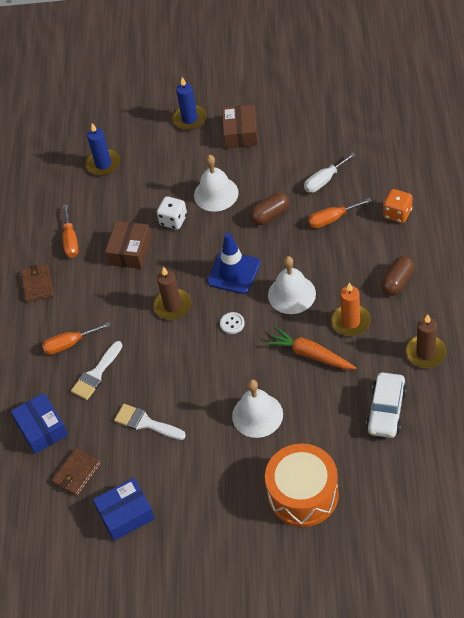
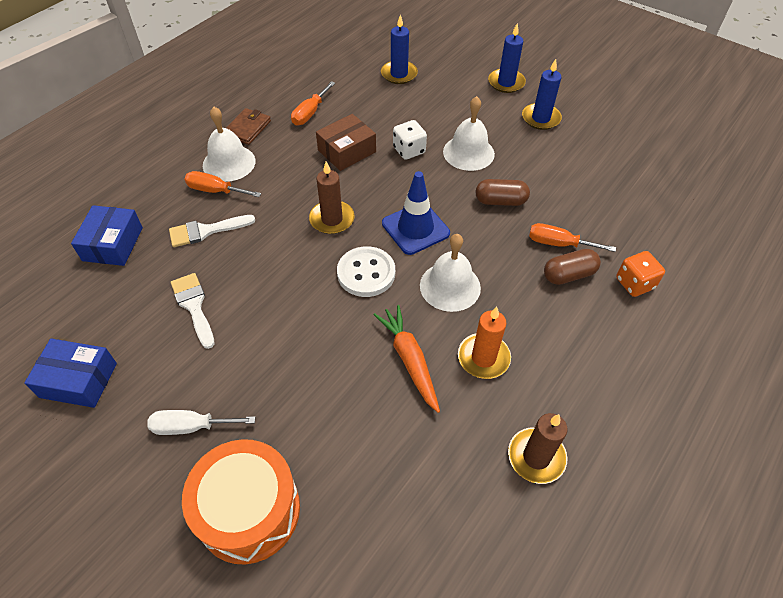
camera: 30 degrees right, 0 degrees up
(77, 473) = (90, 305): brown wallet -> none
(232, 323) = (366, 273): white button -> white button, size x1.92
(240, 133) = (540, 118): brown box -> blue candle
(257, 415) = (296, 381): white bell -> white bell (229, 163)
(324, 180) = (583, 204): white screwdriver -> white screwdriver (191, 427)
(386, 410) = (430, 489): white car -> none
(397, 282) = (573, 353): brown capsule -> brown capsule (568, 275)

